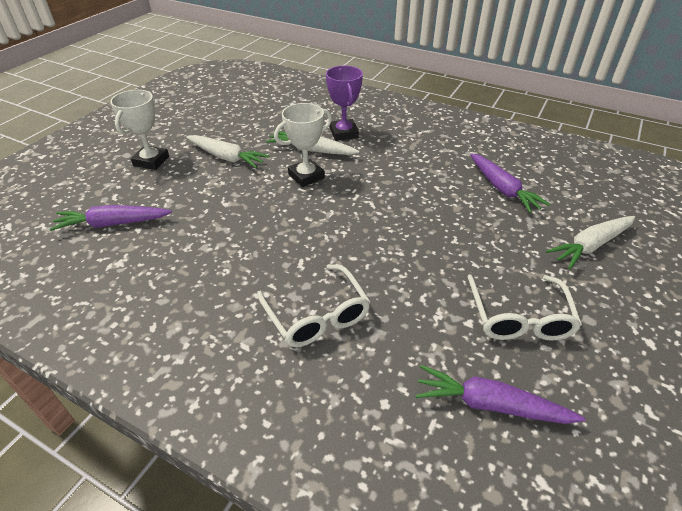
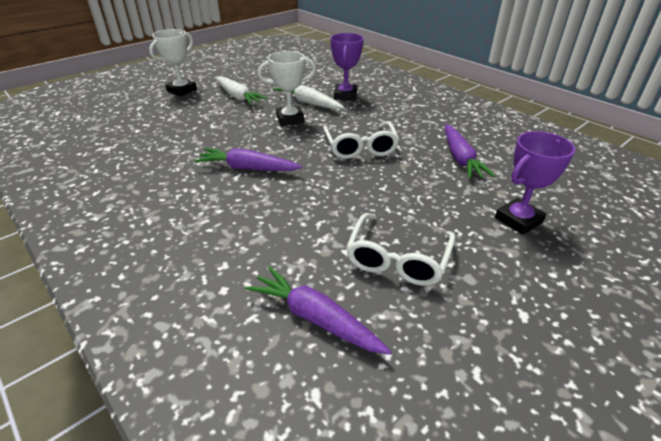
camera: 20 degrees right, 5 degrees down
(113, 224) = (123, 124): purple carrot -> purple carrot (248, 168)
(317, 315) = (220, 214): white glasses -> white glasses (360, 147)
(590, 246) = (518, 220): white carrot -> purple trophy

